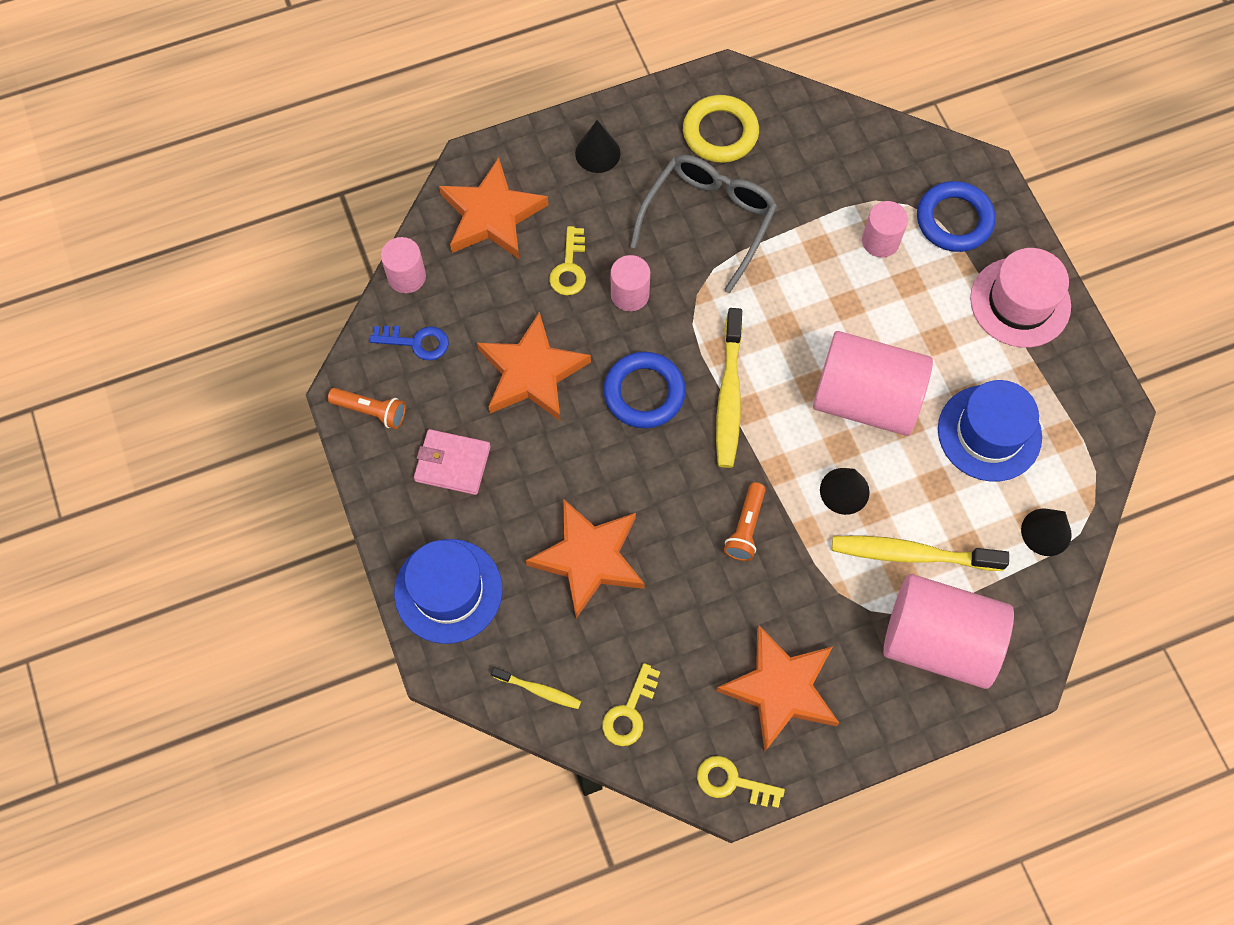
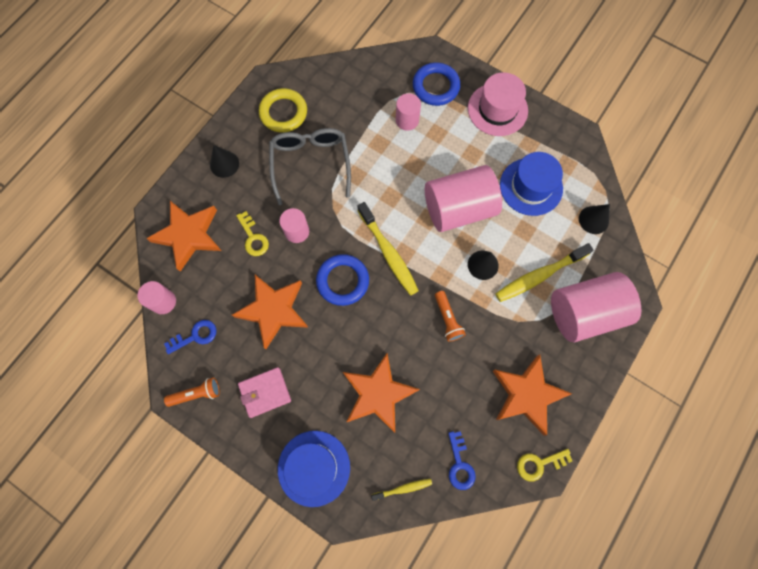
camera: 35 degrees left, 5 degrees up
(629, 712) = (460, 464): yellow key -> blue key

